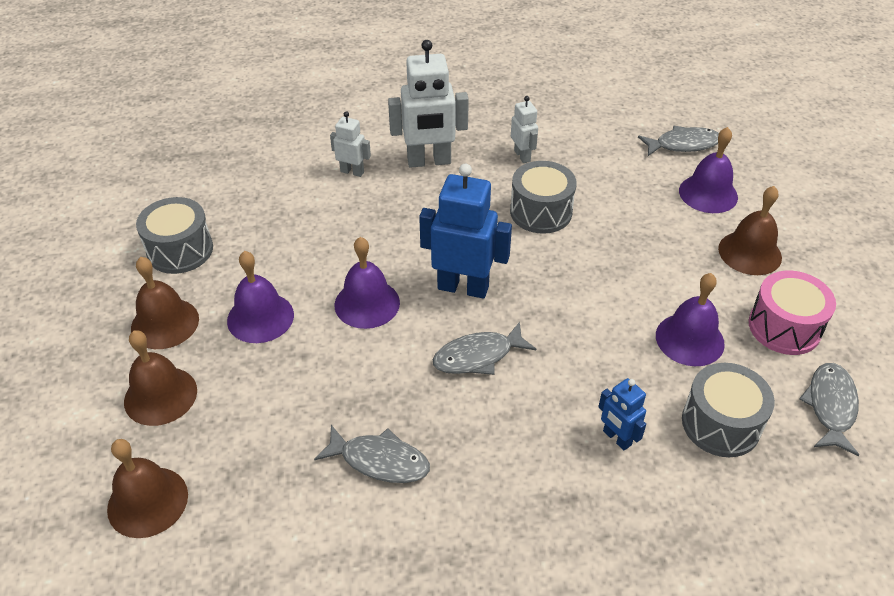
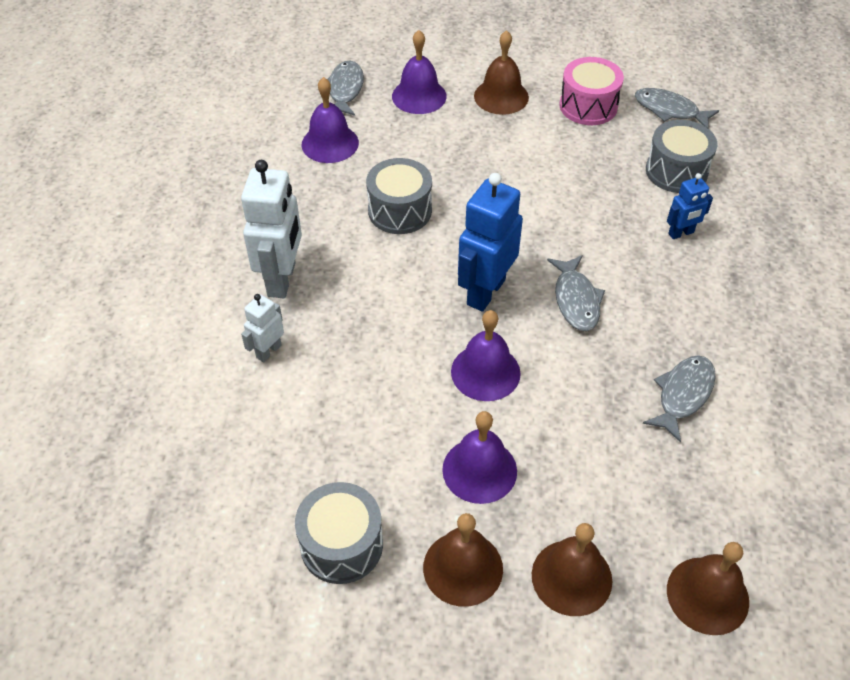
camera: 75 degrees left, 5 degrees up
(522, 156) = (308, 203): white robot -> none
(689, 339) = (588, 161): purple bell -> purple bell (330, 143)

